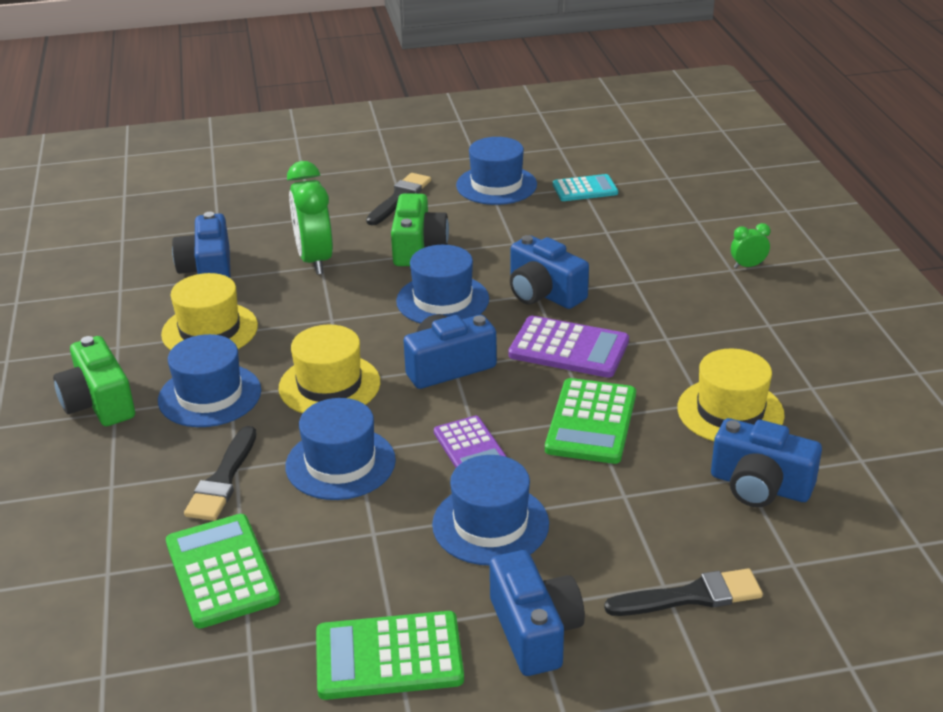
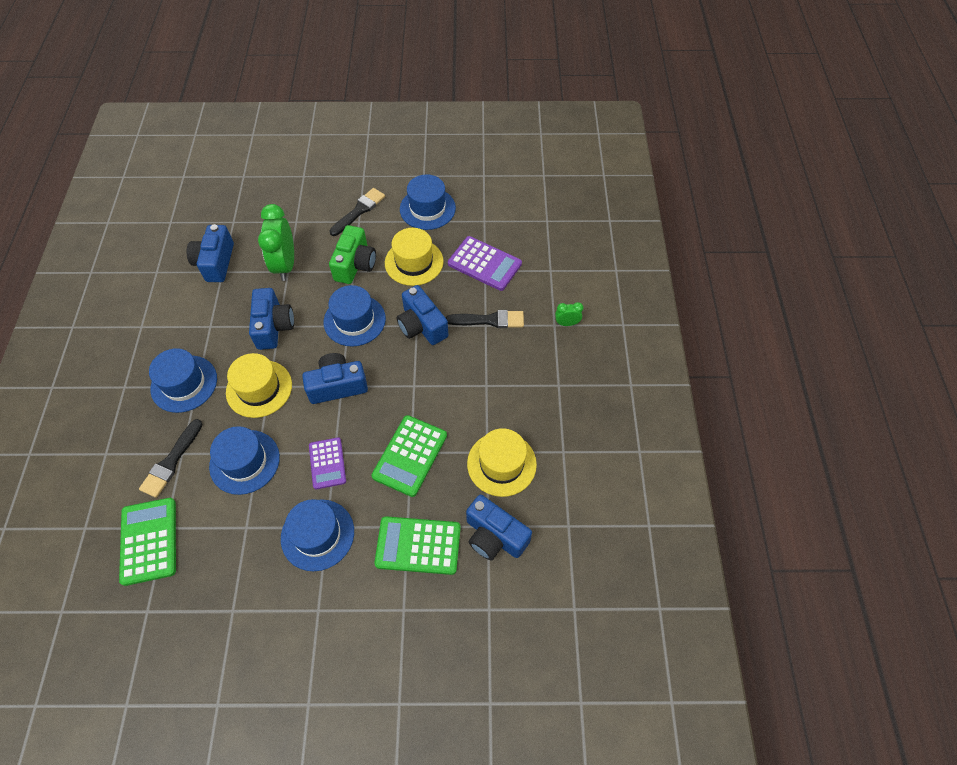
camera: 10 degrees right, 25 degrees up
(99, 402) = (116, 377): green camera -> none
(210, 330) = (200, 322): yellow hat -> yellow hat (414, 262)
(389, 657) = (223, 633): green calculator -> green calculator (418, 545)
(534, 631) = (314, 631): blue camera -> blue camera (273, 326)
(569, 348) = (419, 383): purple calculator -> purple calculator (484, 264)
(585, 189) = (485, 223): turquoise calculator -> none
(691, 596) = (416, 623): black brush -> black brush (490, 320)

